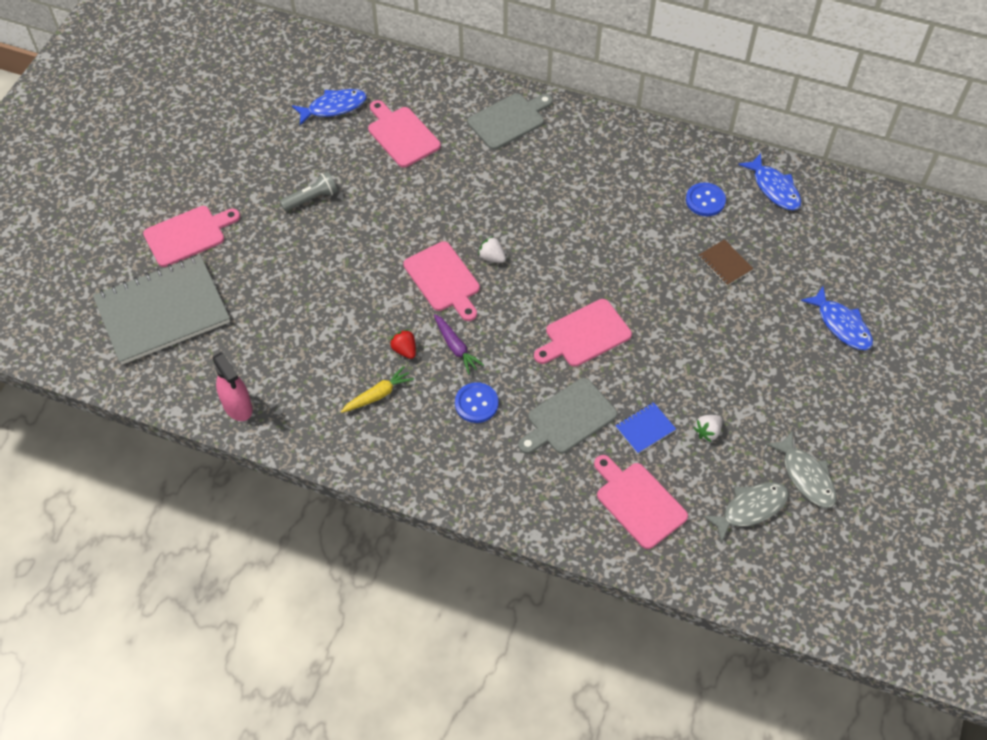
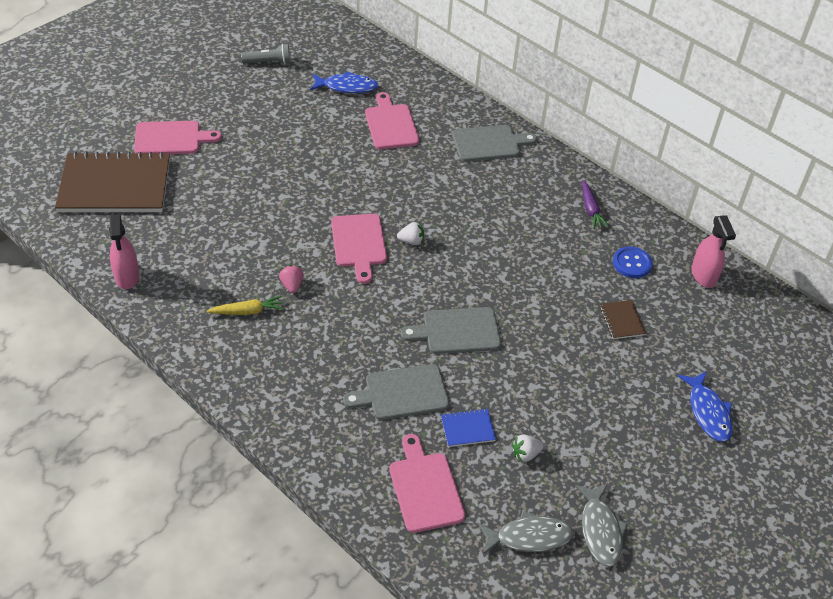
camera: 20 degrees right, 10 degrees down
(163, 311) = (115, 186): grey notebook -> brown notebook
(311, 198) = (287, 146): grey flashlight -> grey flashlight (269, 62)
(404, 350) = (292, 285): red strawberry -> pink strawberry
(456, 347) = (337, 299): purple carrot -> purple carrot (590, 209)
(476, 403) = (327, 350): blue button -> none
(492, 257) = (411, 241): white strawberry -> white strawberry turned 120 degrees clockwise
(584, 335) = (457, 331): pink cutting board -> grey cutting board
(774, 188) = (703, 276): blue fish -> pink spray bottle

